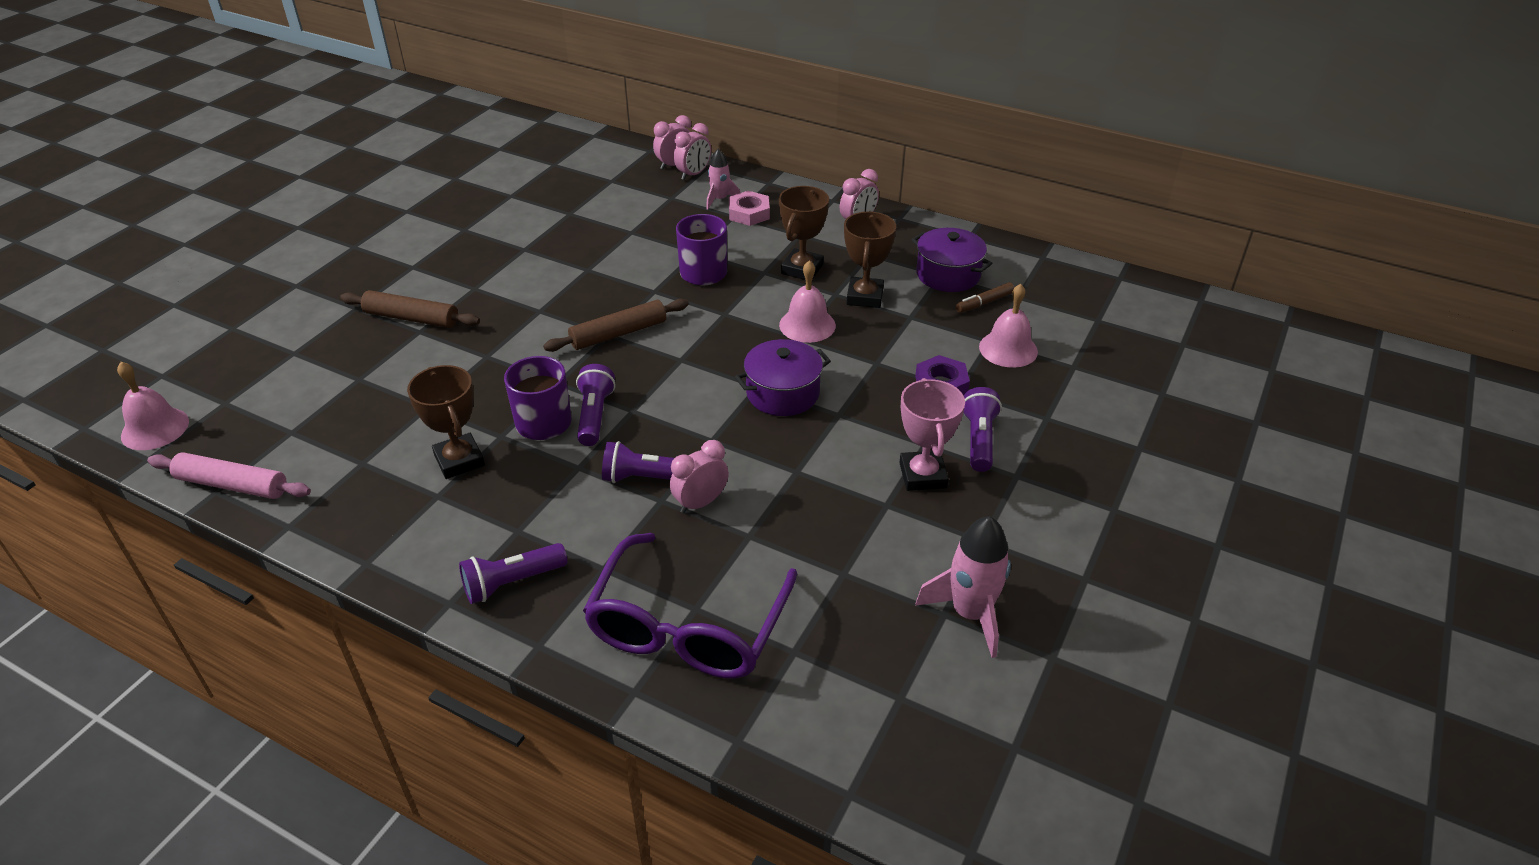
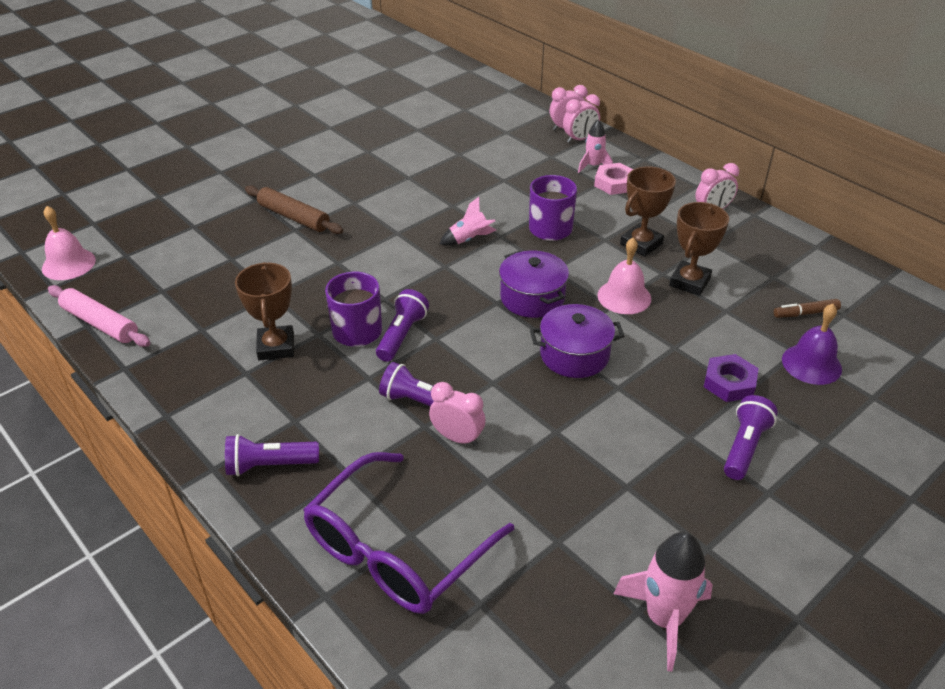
camera: 20 degrees right, 0 degrees up
(619, 334) = (454, 267): brown rolling pin -> none
(622, 301) = (469, 239): none -> pink rocket
(700, 503) = (457, 438): pink clock -> pink clock turned 45 degrees clockwise
(922, 475) = (674, 467): pink trophy -> none
(948, 274) = (780, 278): purple pot -> purple pot (532, 298)
(1008, 349) = (811, 364): pink bell -> purple bell

